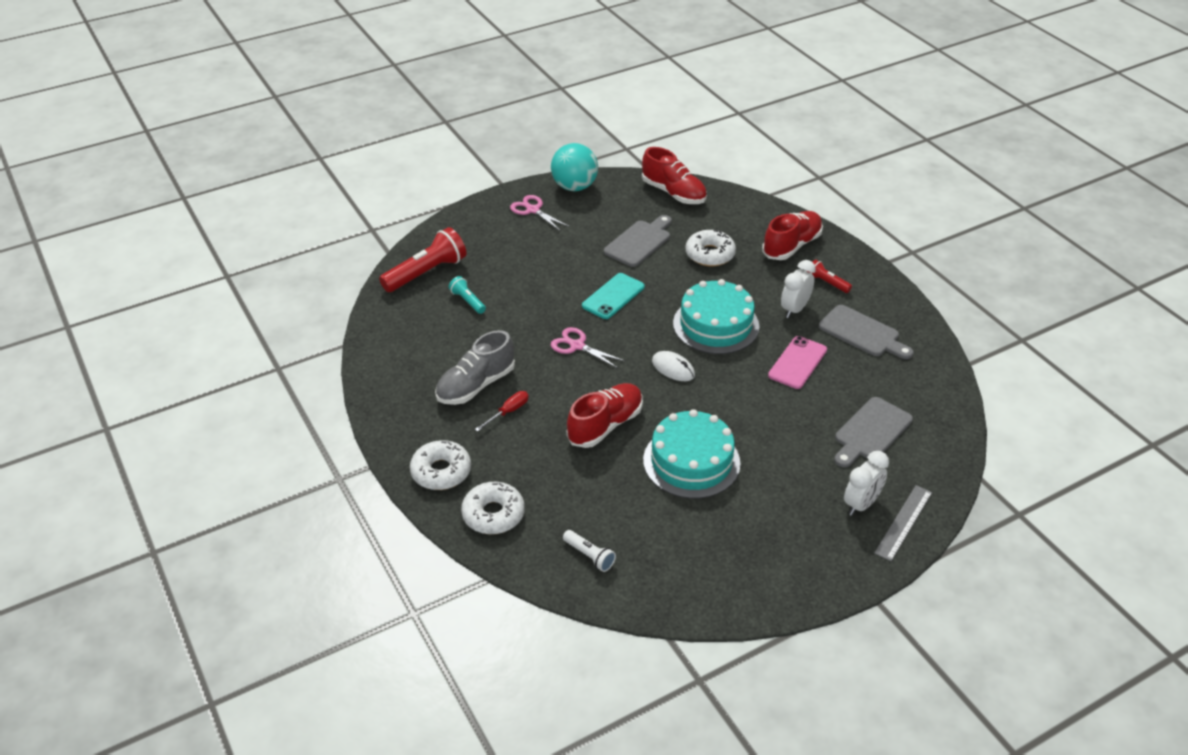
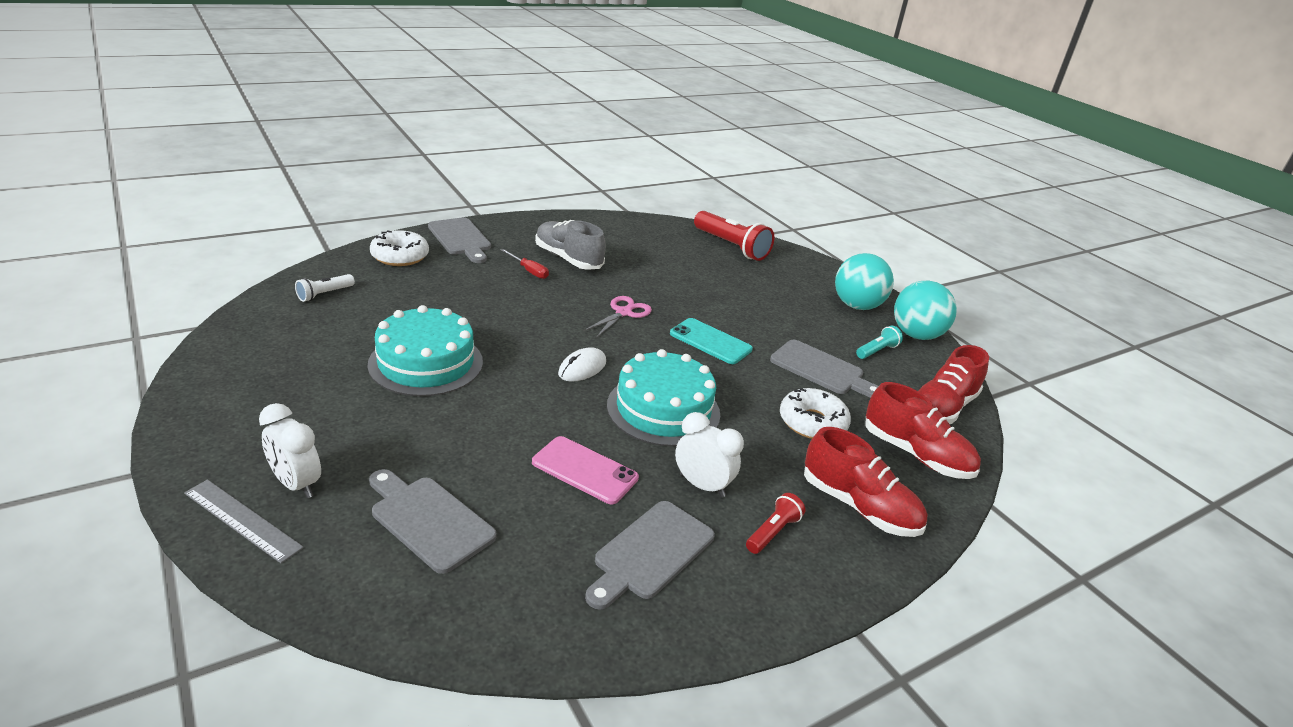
camera: 85 degrees right, 10 degrees down
(441, 471) = (461, 239): white donut -> grey cutting board
(468, 301) = (691, 262): turquoise flashlight -> turquoise flashlight (877, 351)
(533, 210) = (856, 306): pink scissors -> turquoise ball
(605, 425) = (497, 318): red shoe -> red shoe (916, 454)

